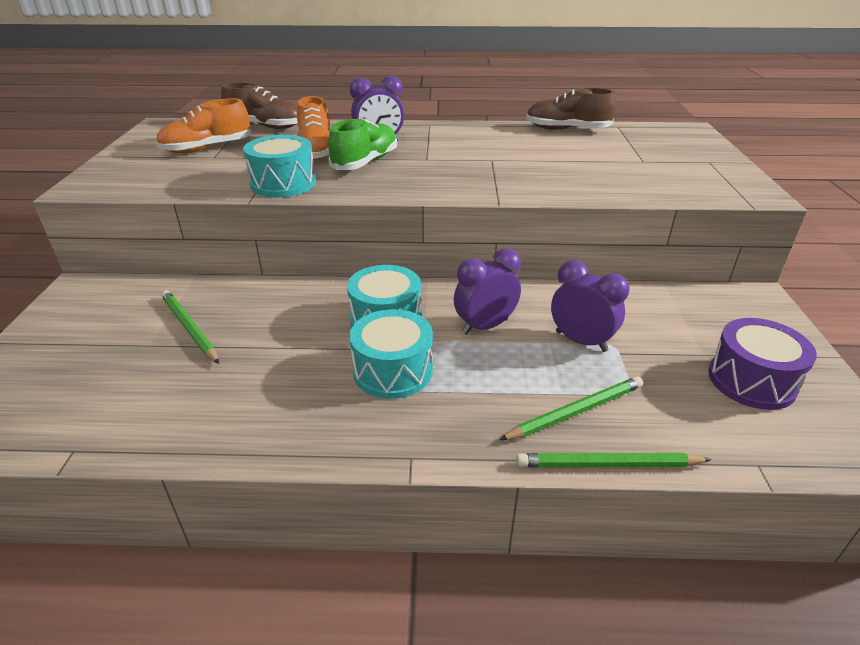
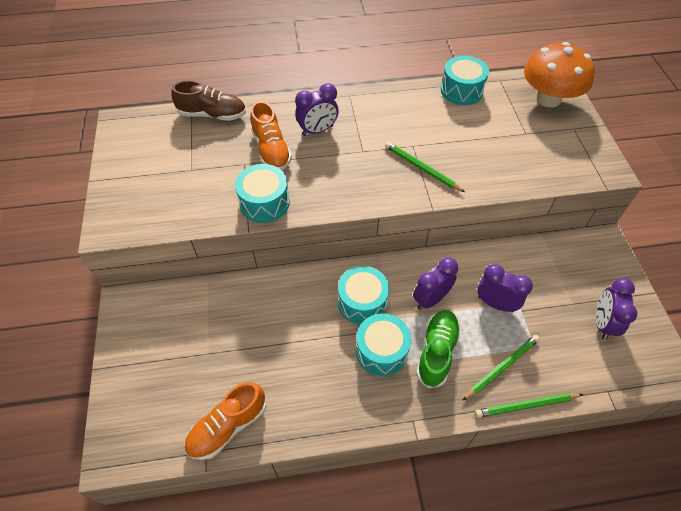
camera: 10 degrees left, 20 degrees up
(189, 328) = (229, 332): green pencil -> green pencil (421, 168)
(207, 148) = (180, 157): orange shoe -> orange shoe (228, 426)
(365, 162) = (317, 163): green shoe -> green shoe (436, 352)
(567, 129) = (461, 90): brown shoe -> turquoise drum
(678, 141) = (548, 99): none -> orange mushroom
(751, 381) = (602, 323): purple drum -> purple clock

